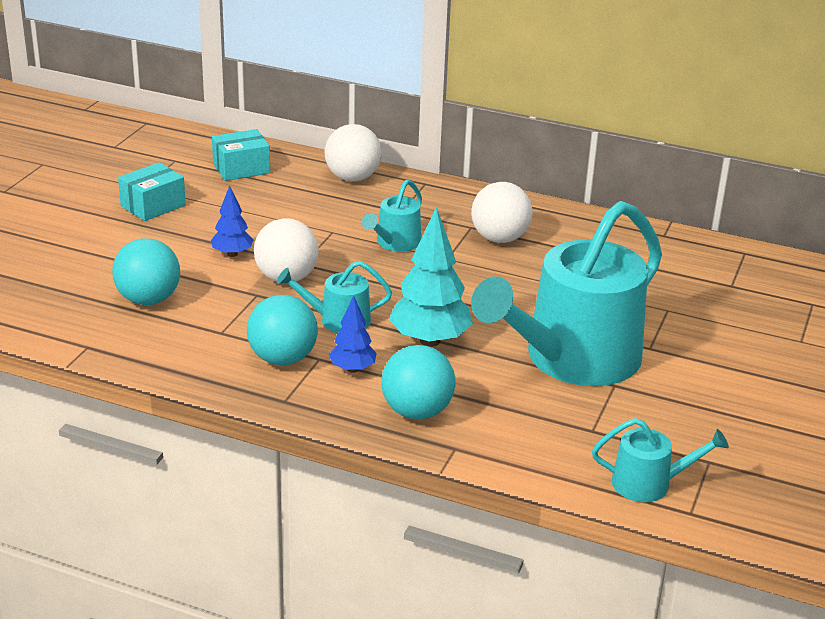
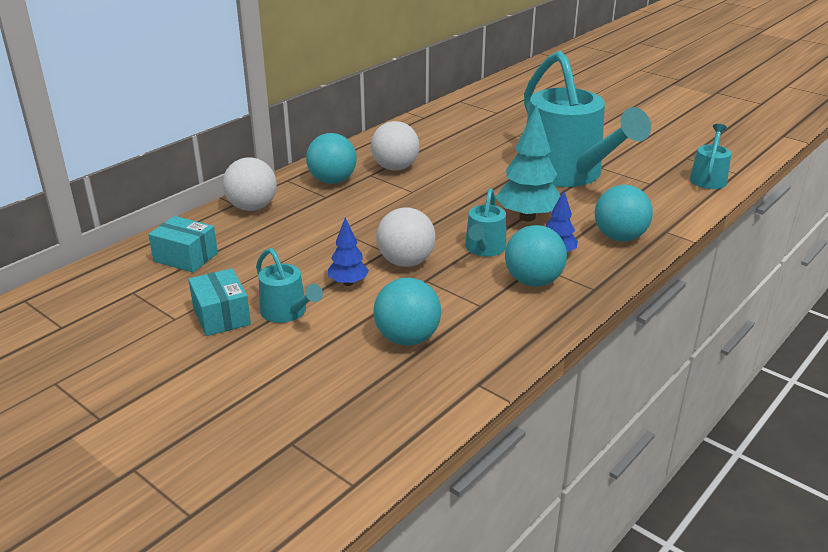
camera: 70 degrees left, 0 degrees up
(241, 168) = (186, 257): turquoise box -> turquoise box turned 60 degrees counterclockwise
(395, 243) = (376, 207): turquoise watering can -> turquoise watering can (287, 312)
(440, 208) = (332, 181): none -> turquoise ball

